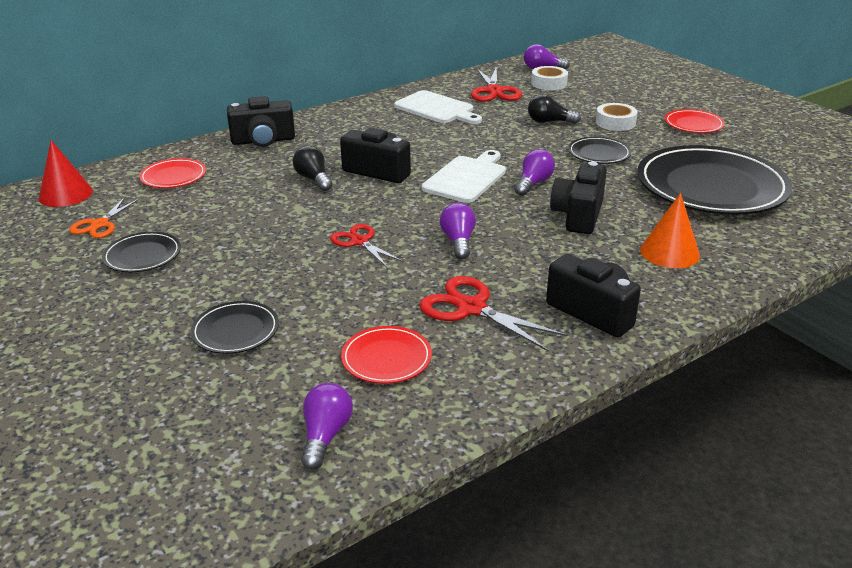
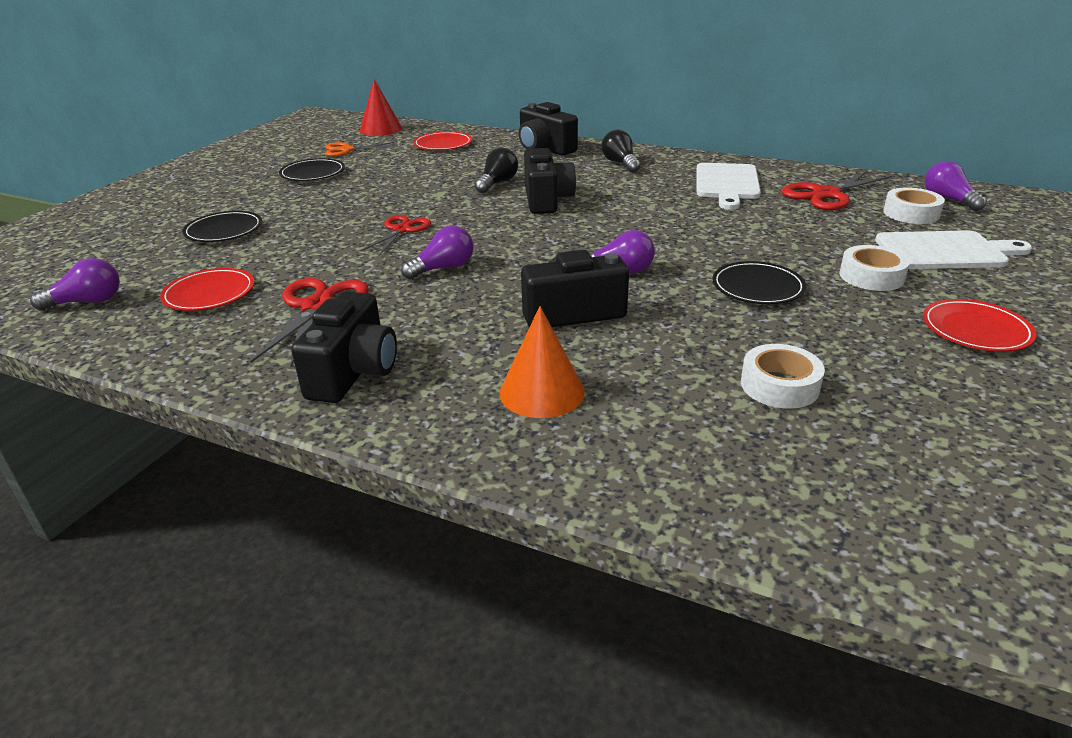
camera: 60 degrees right, 0 degrees up
(467, 178) = (585, 237): white cutting board -> white cutting board (945, 251)
(549, 122) = (798, 240): black light bulb -> black light bulb (620, 163)
(711, 187) = (779, 385): black plate -> white tape

